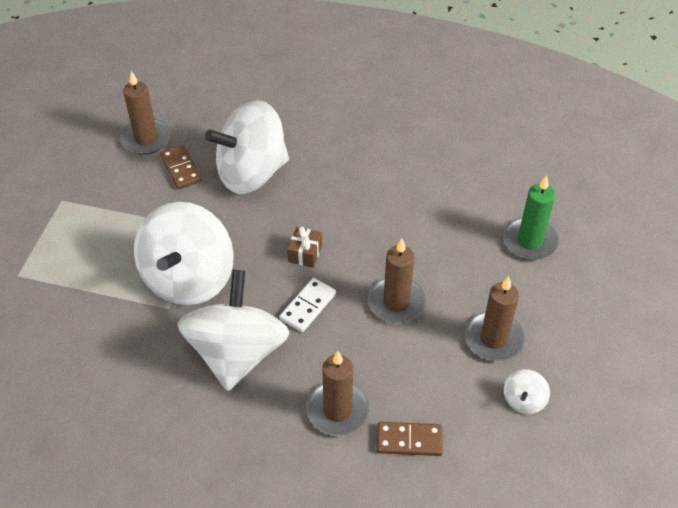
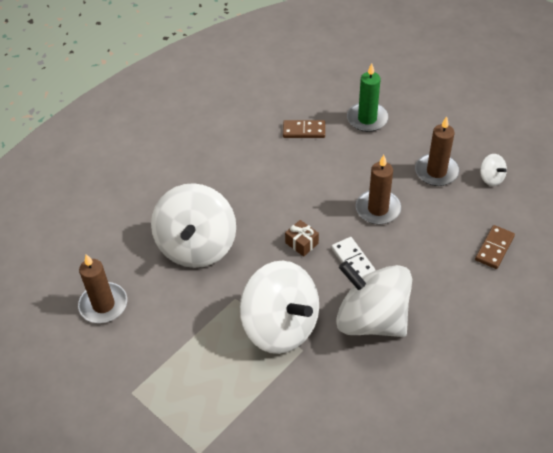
camera: 60 degrees left, 0 degrees up
(181, 169) = (158, 291): brown domino -> brown domino (304, 131)
(337, 410) = (452, 278): brown candle -> none

